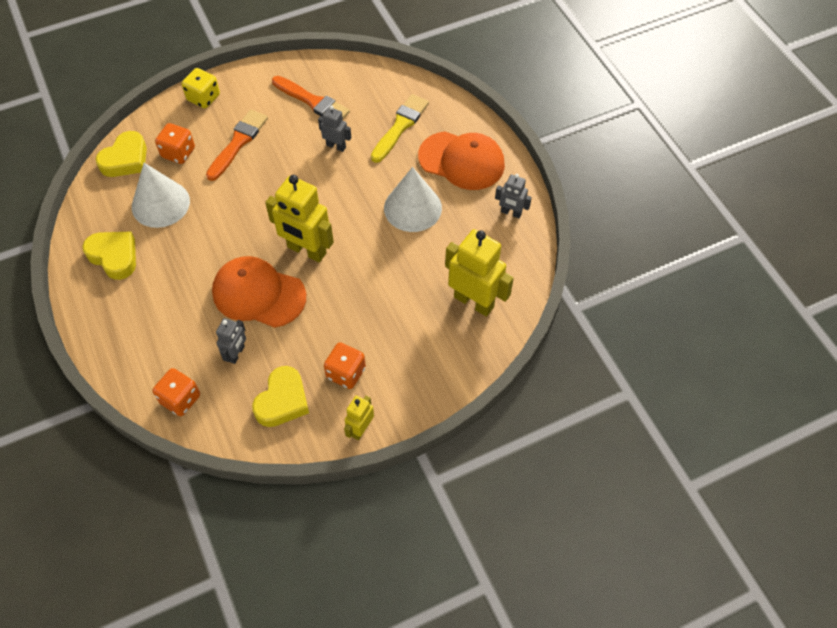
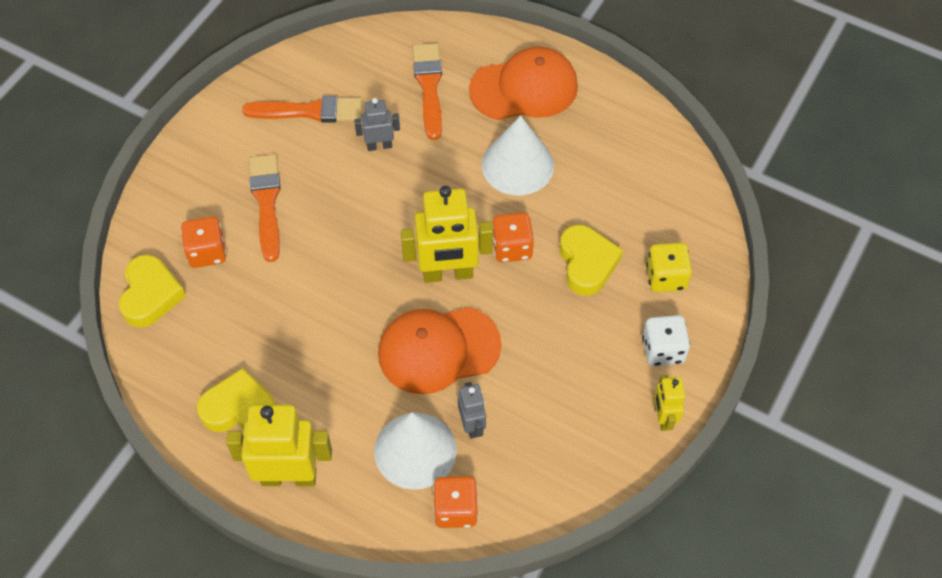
camera: 35 degrees left, 0 degrees up
(160, 204) = (239, 320): white cone -> white cone (415, 450)
(203, 98) = (179, 175): yellow dice -> yellow dice (666, 277)
(282, 401) = (562, 441): yellow heart -> yellow heart (587, 263)
(346, 373) = (600, 372): orange dice -> orange dice (512, 247)
(400, 126) = (429, 87): yellow brush -> orange brush
(400, 385) = (663, 350): none -> white dice
(474, 302) = (660, 224): yellow robot -> yellow robot (289, 476)
(511, 213) = (618, 114): grey robot -> none

